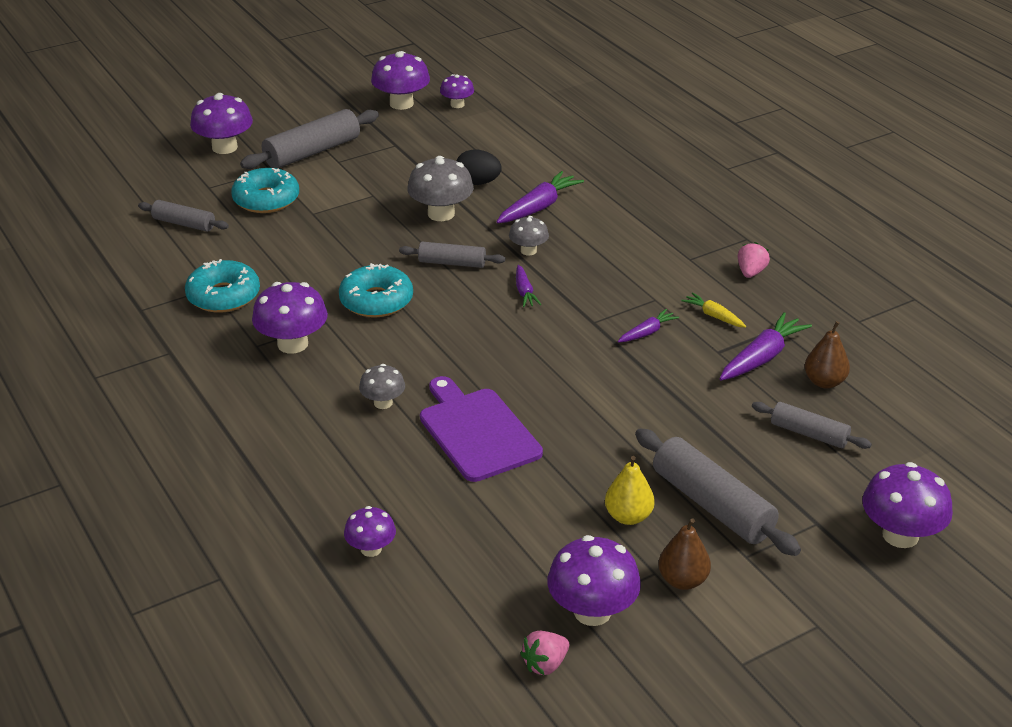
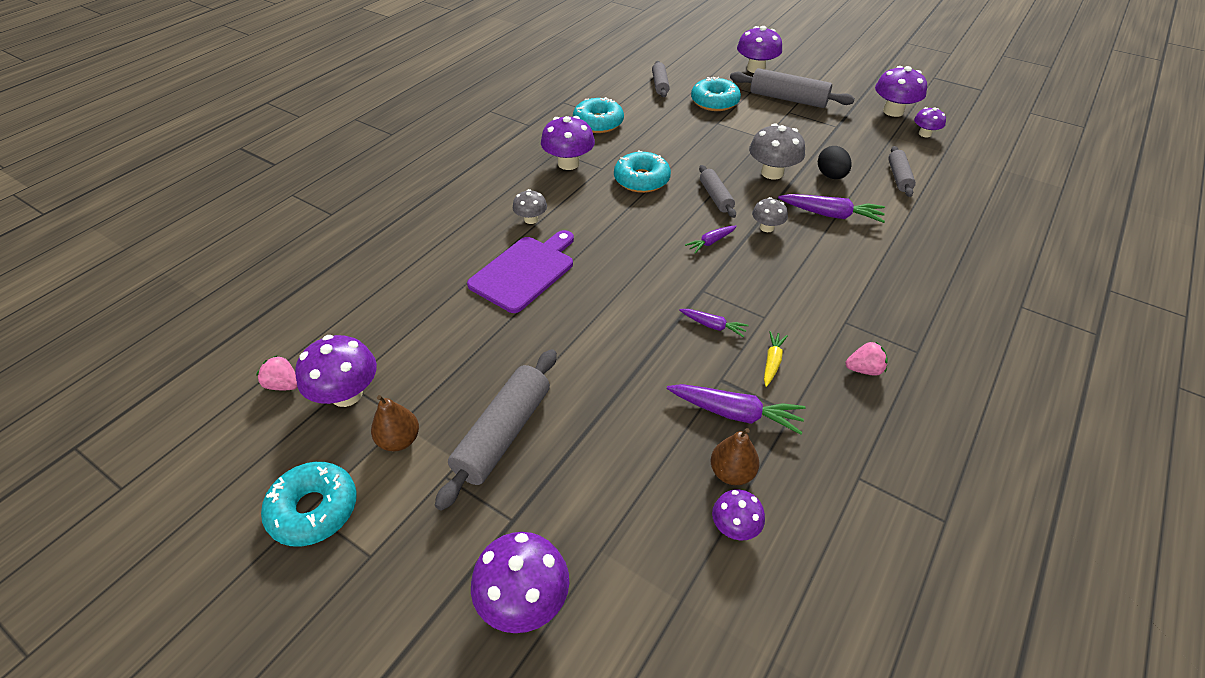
camera: 65 degrees right, 10 degrees up
(371, 549) = (378, 263): purple mushroom -> purple mushroom (735, 527)
(628, 516) = (465, 383): yellow pear -> none
(744, 659) = (314, 509): none -> turquoise donut
(809, 434) = (641, 480): grey rolling pin -> grey rolling pin (898, 177)

